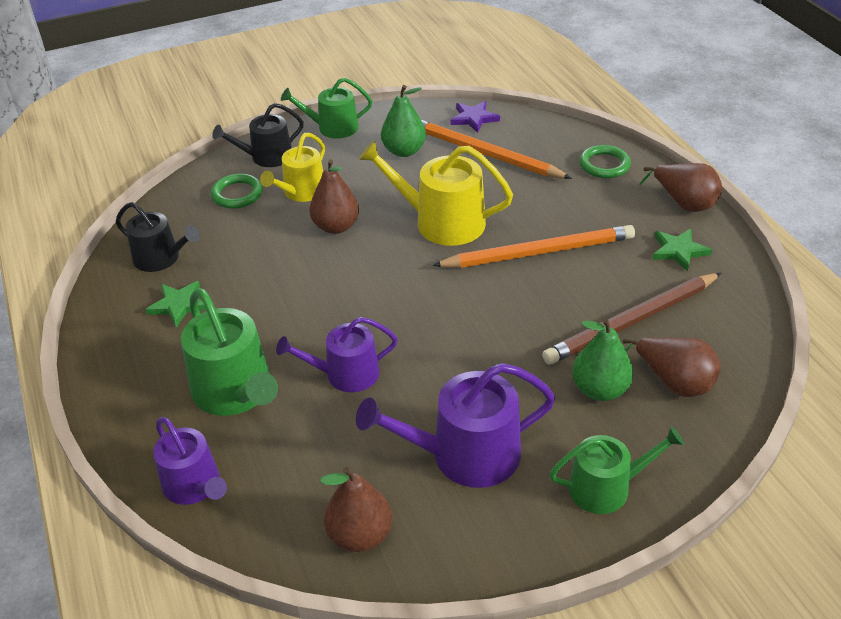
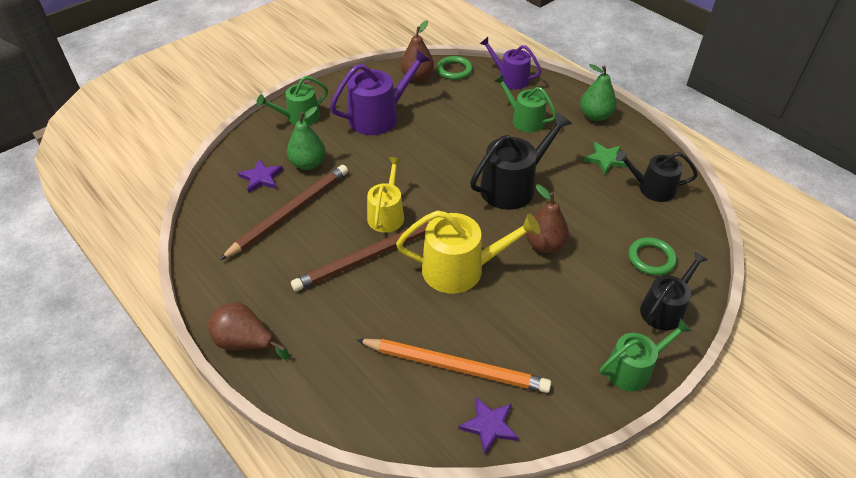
camera: 160 degrees right, 5 degrees up
(236, 392) = (524, 120): green watering can -> green watering can, size x0.66
(301, 192) = (599, 274): yellow watering can -> yellow watering can (387, 214)
(325, 295) = (513, 186): none -> black watering can
(345, 374) = (467, 141): purple watering can -> none
(404, 151) = (538, 350): green pear -> green pear (595, 116)
(538, 252) = (370, 256): orange pencil -> brown pencil
(604, 165) = (327, 379): green ring -> green ring (454, 70)
(674, 382) = (261, 178): brown pear -> purple star
(679, 251) = (253, 284): green star -> none

